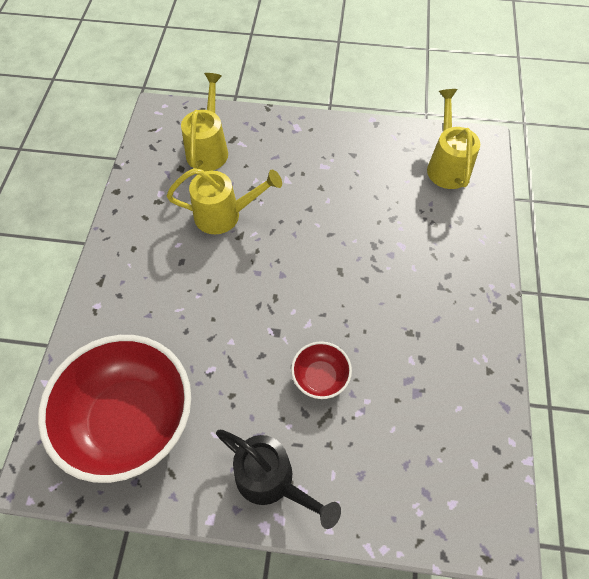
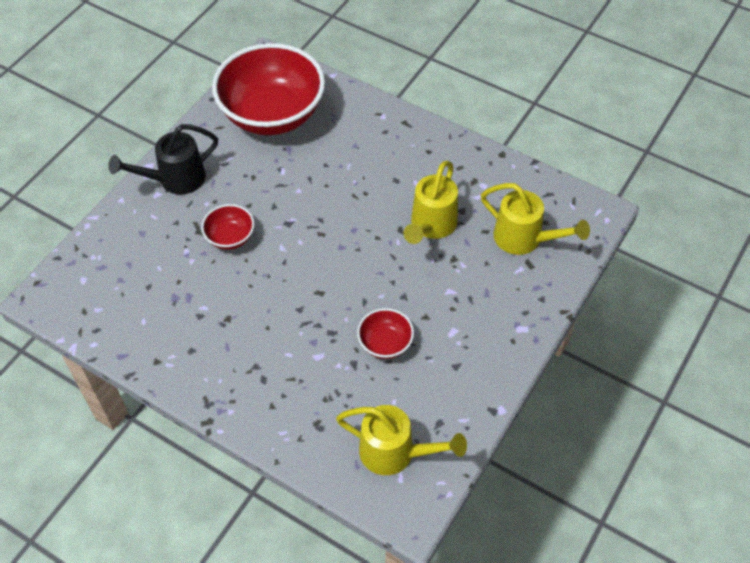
camera: 115 degrees right, 5 degrees down
(361, 204) = (385, 343): none -> red bowl

